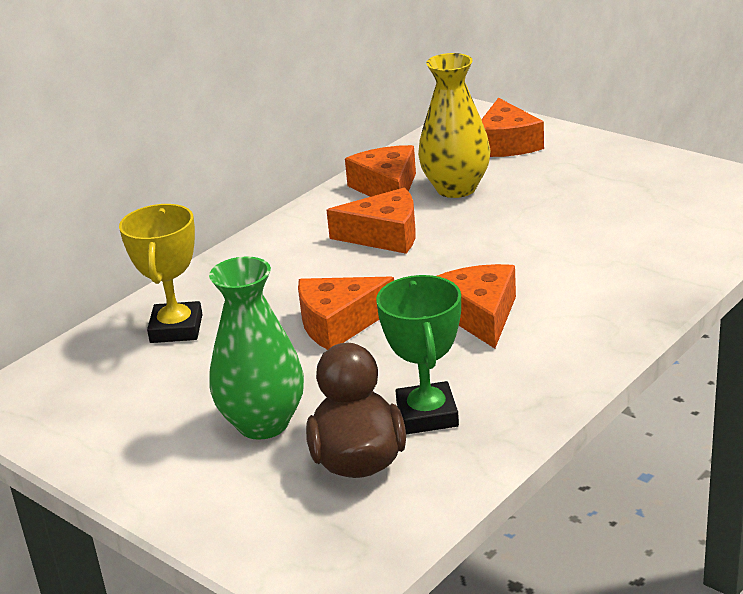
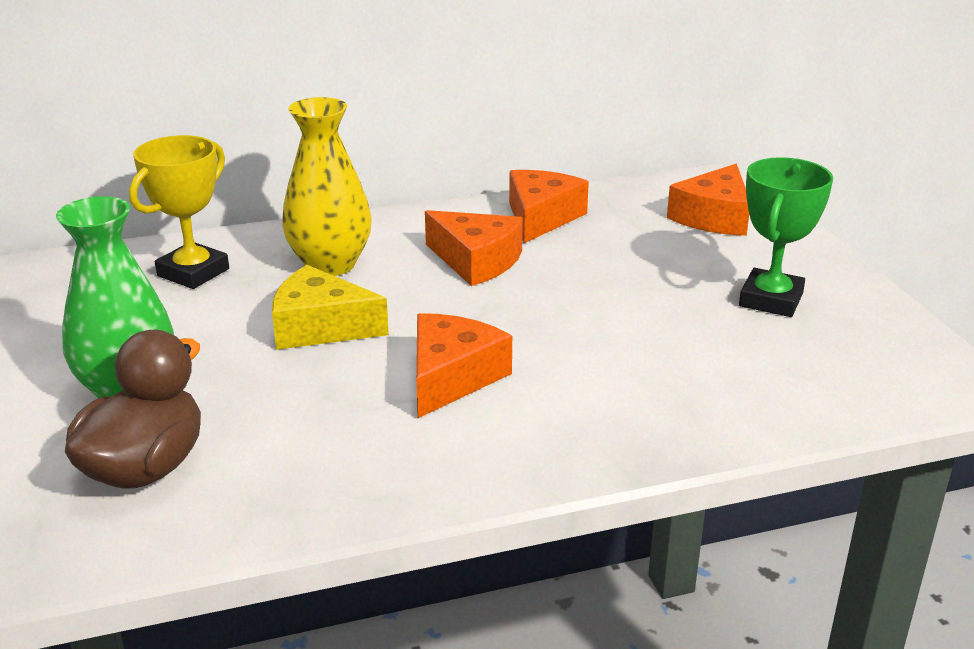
camera: 30 degrees right, 0 degrees up
(339, 323) = (320, 327): orange cheese -> yellow cheese
(427, 415) = (264, 454): green trophy -> green trophy (770, 300)
(456, 188) = (604, 242): yellow vase -> yellow vase (330, 264)

